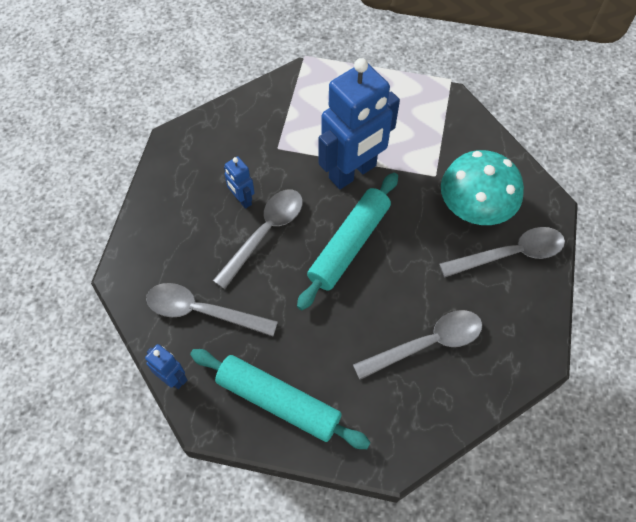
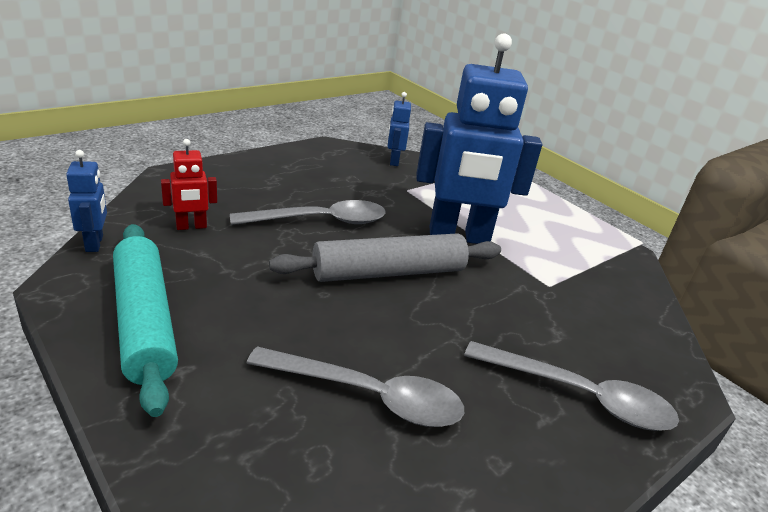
camera: 35 degrees right, 30 degrees down
(202, 311) = (191, 226): grey spoon -> red robot
(242, 199) = (332, 195): blue robot -> blue robot (394, 161)
(349, 244) = (388, 272): turquoise rolling pin -> grey rolling pin
(474, 208) = (571, 332): turquoise mushroom -> none

